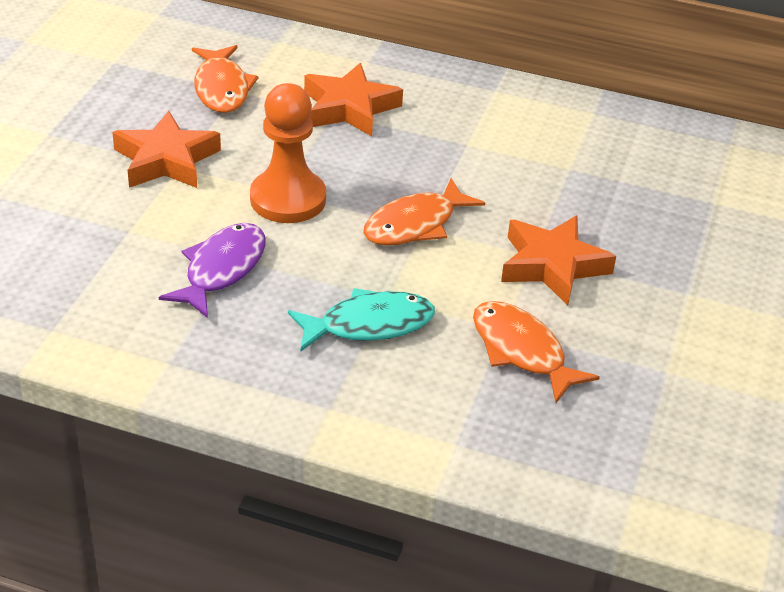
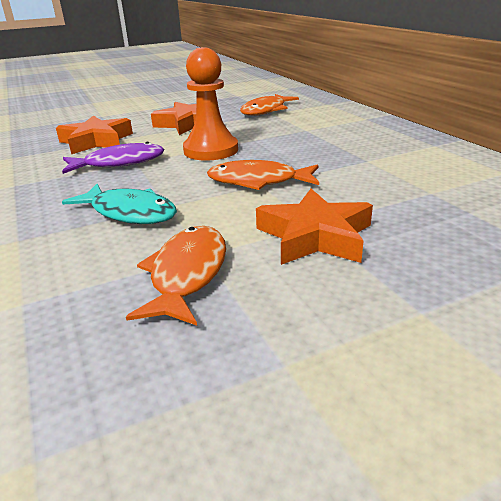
camera: 50 degrees right, 10 degrees down
(349, 108) = (319, 130): orange star -> orange star (96, 141)

